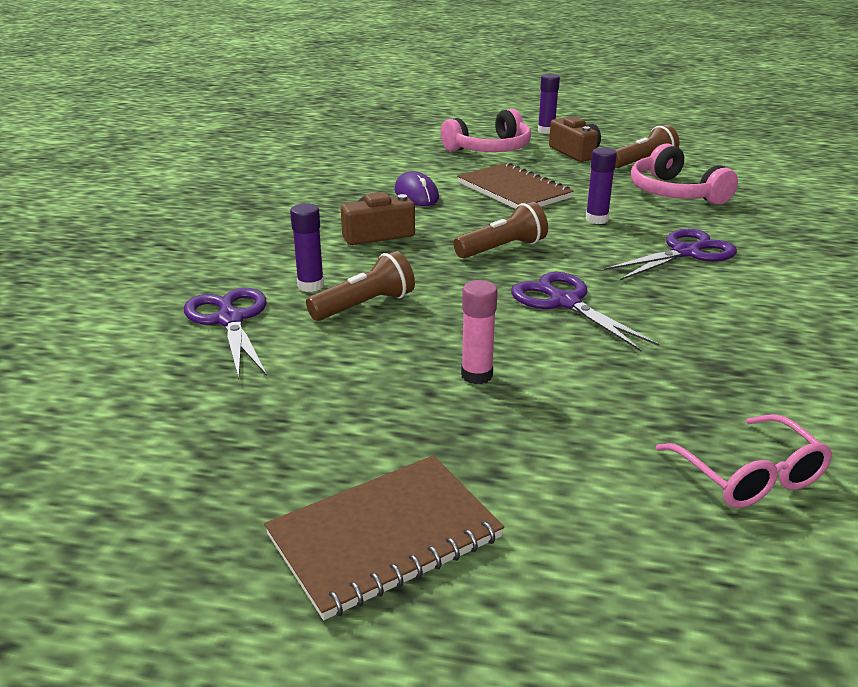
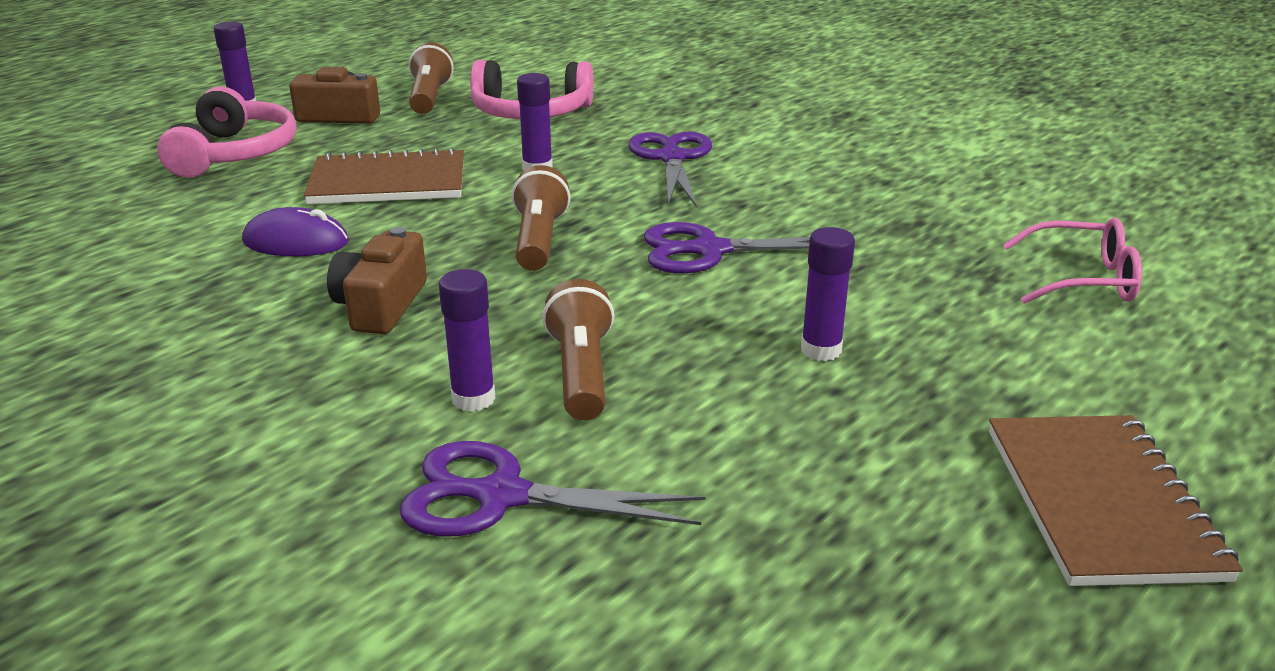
camera: 60 degrees left, 0 degrees up
(476, 375) = (821, 350): pink glue stick -> purple glue stick

